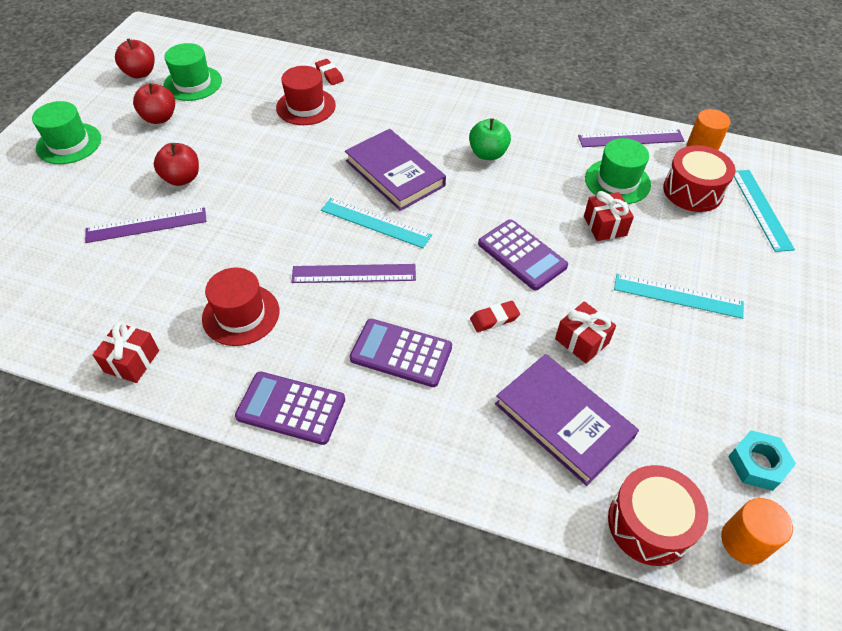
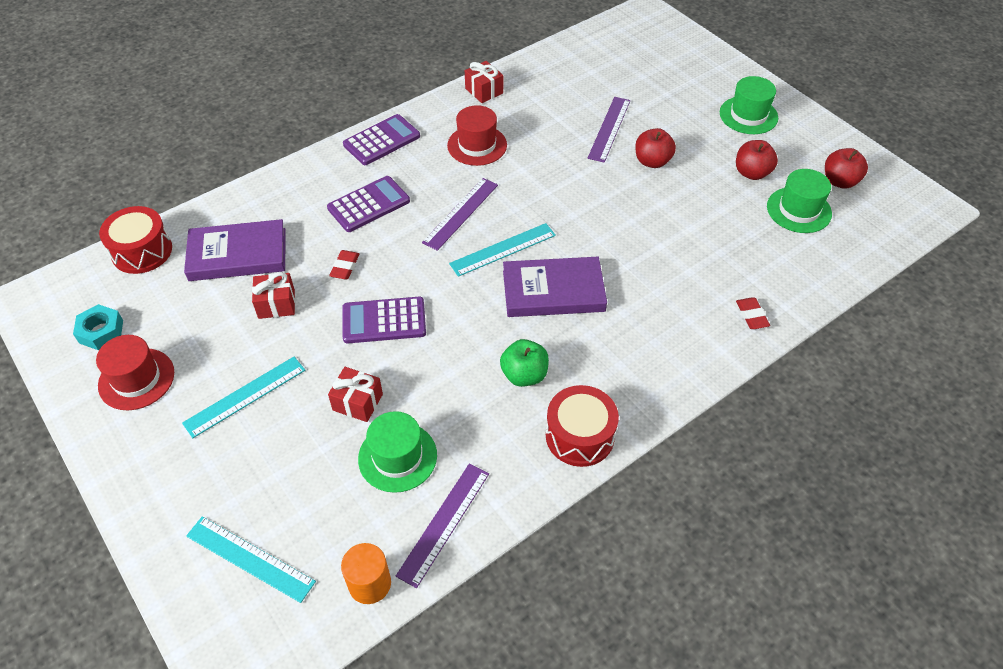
camera: 125 degrees right, 0 degrees up
(306, 106) = (703, 273): red hat -> red hat (136, 379)
(329, 74) = (751, 315): red eraser -> red eraser turned 75 degrees clockwise
(692, 191) = (327, 515): red drum -> red drum (579, 436)
(744, 541) = (82, 286): orange cylinder -> none

